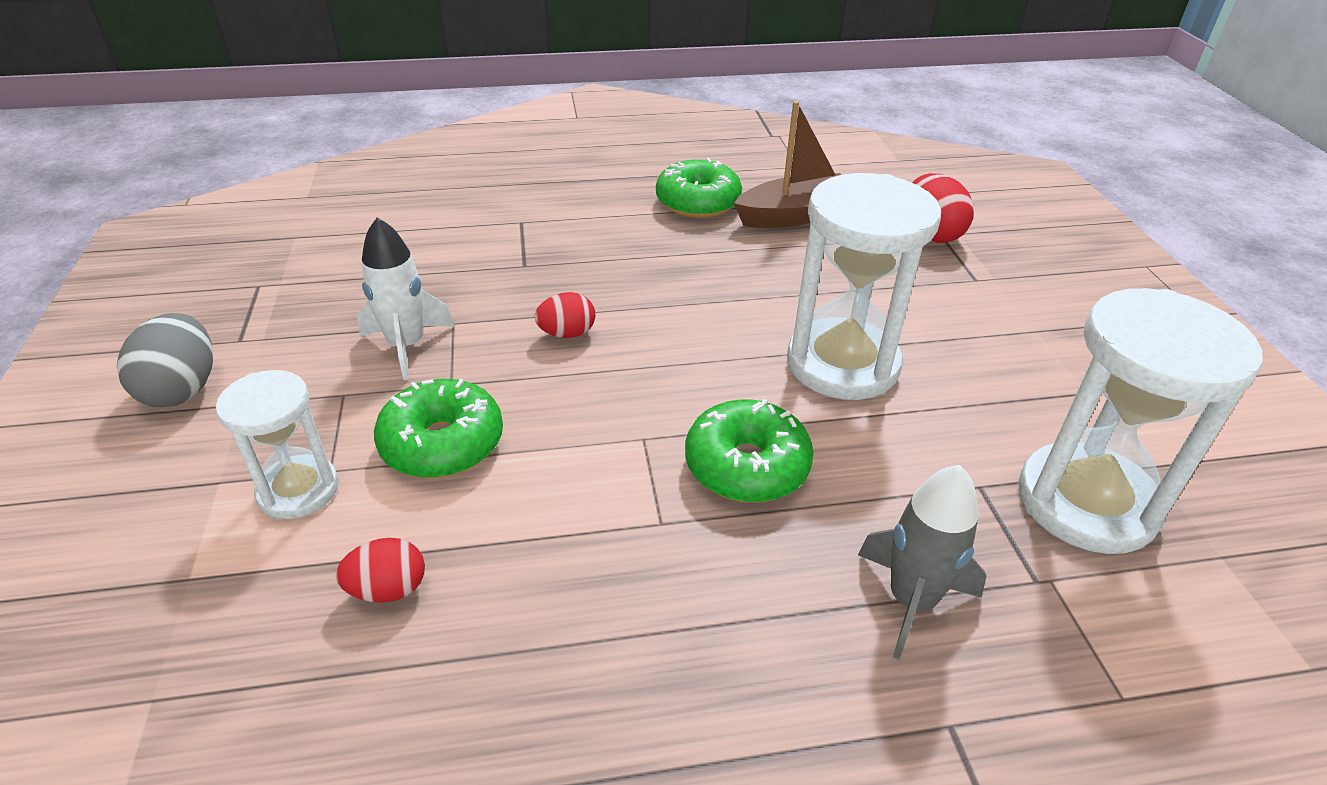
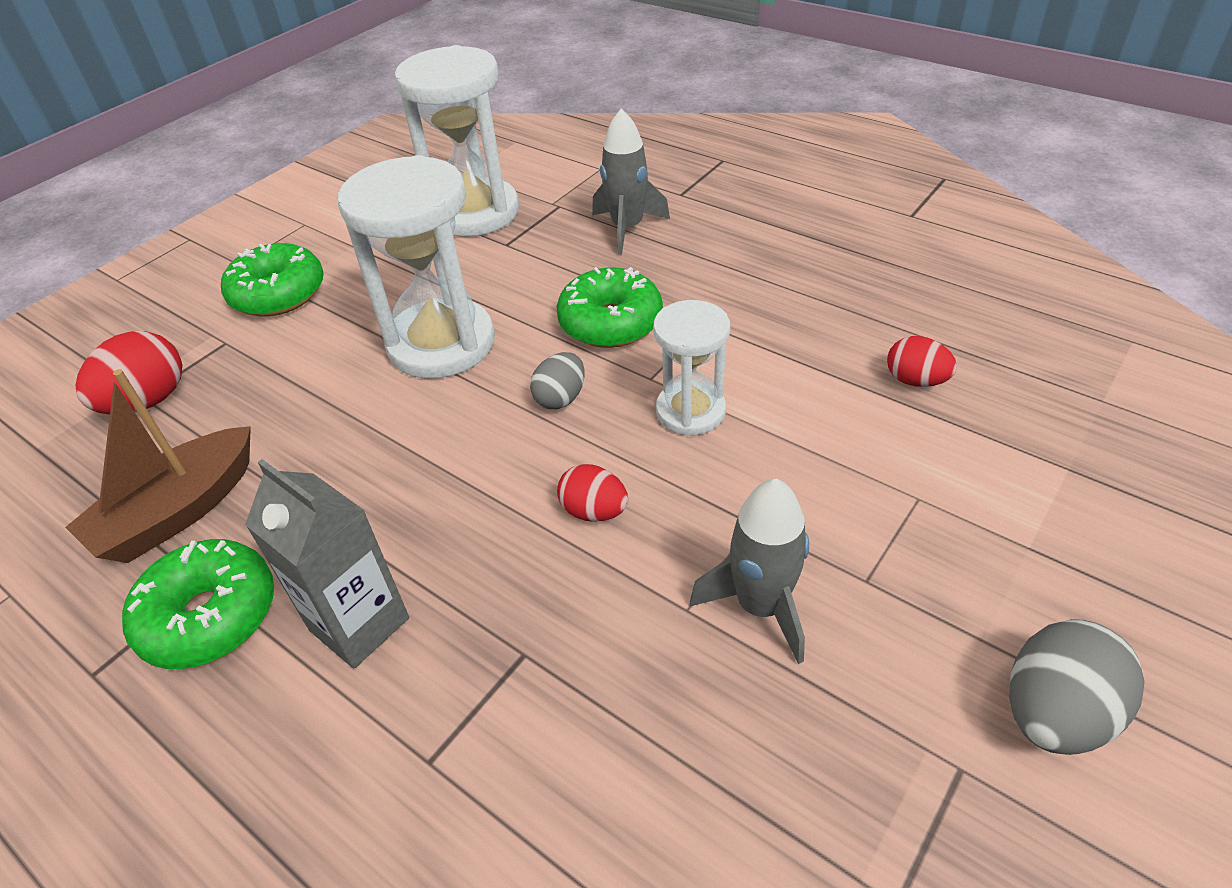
camera: 130 degrees left, 5 degrees up
(298, 490) = (954, 493): white hourglass -> white hourglass (690, 411)
(407, 346) = (760, 606): white rocket -> grey rocket
(442, 443) = (805, 464): green donut -> green donut (278, 294)
(623, 233) = (359, 624): none -> grey carton
(689, 381) = (560, 398): none -> grey egg
(795, 215) = (178, 511): brown boat -> brown boat turned 75 degrees counterclockwise

